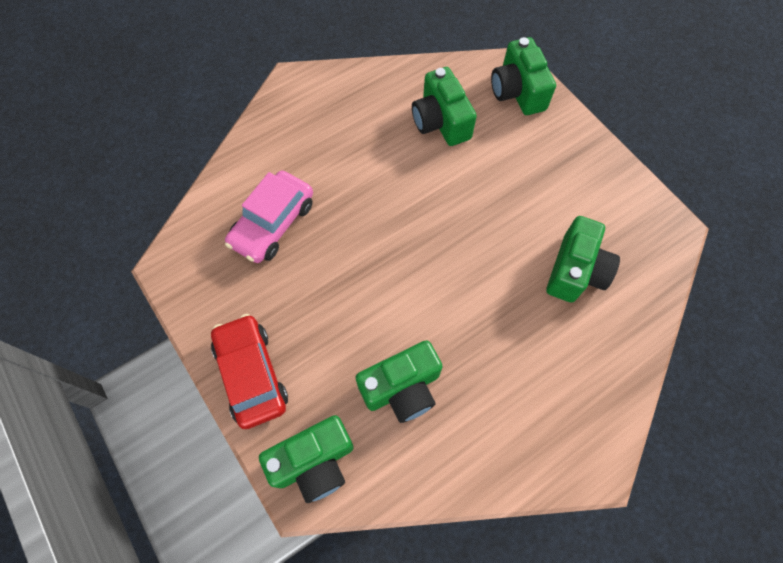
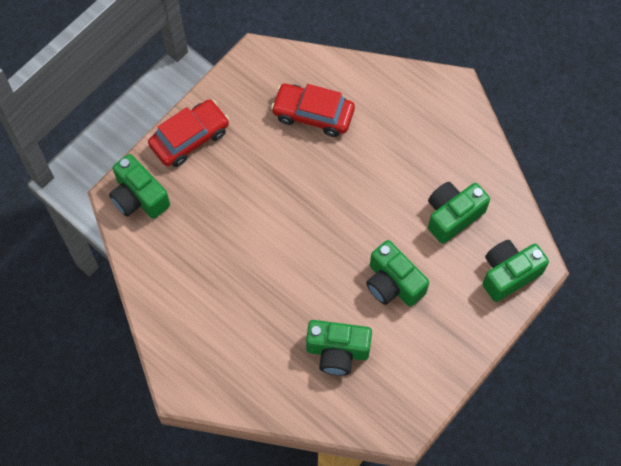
camera: 75 degrees right, 0 degrees up
(273, 223) = (313, 114): pink car -> red car
(402, 388) = (205, 241): green camera -> green camera (393, 283)

